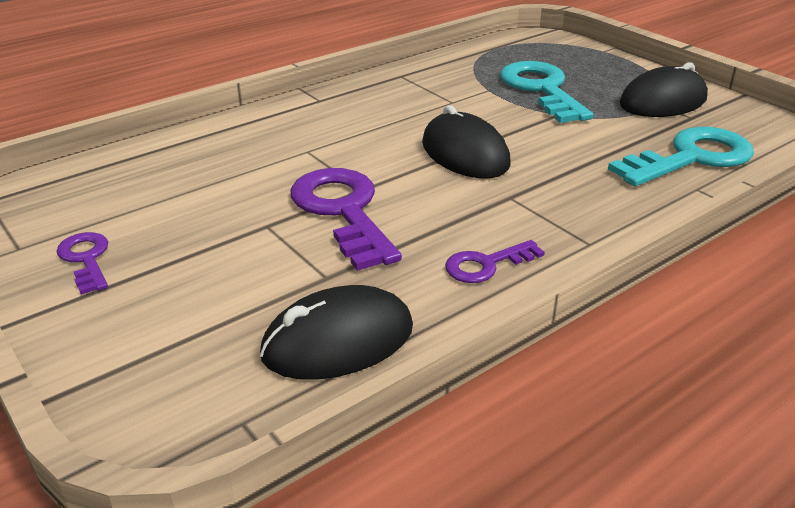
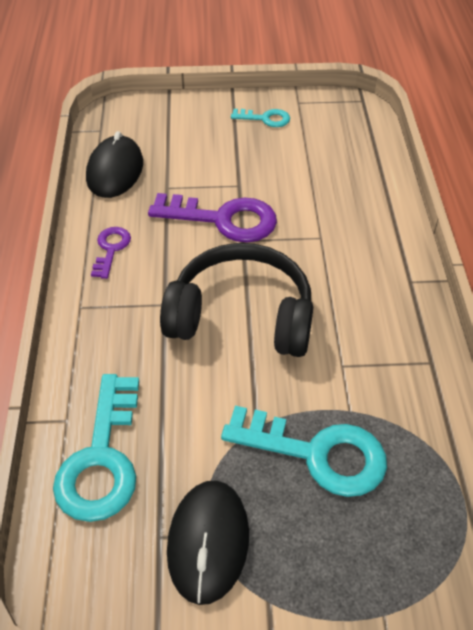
camera: 125 degrees right, 15 degrees up
(86, 259) = (265, 118): purple key -> turquoise key
(465, 154) = (241, 316): black mouse -> black headphones

